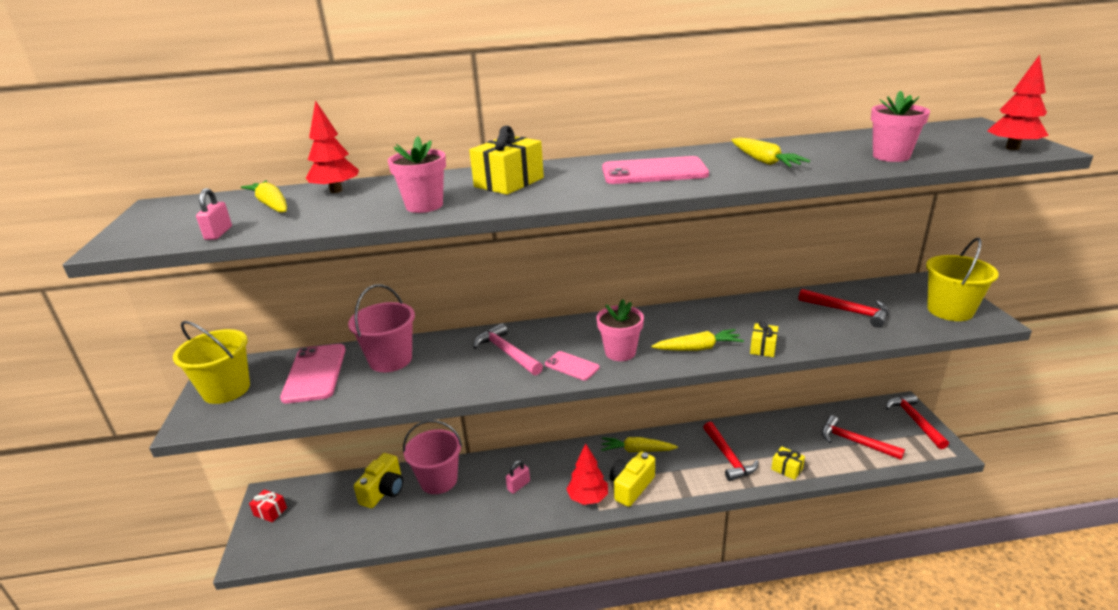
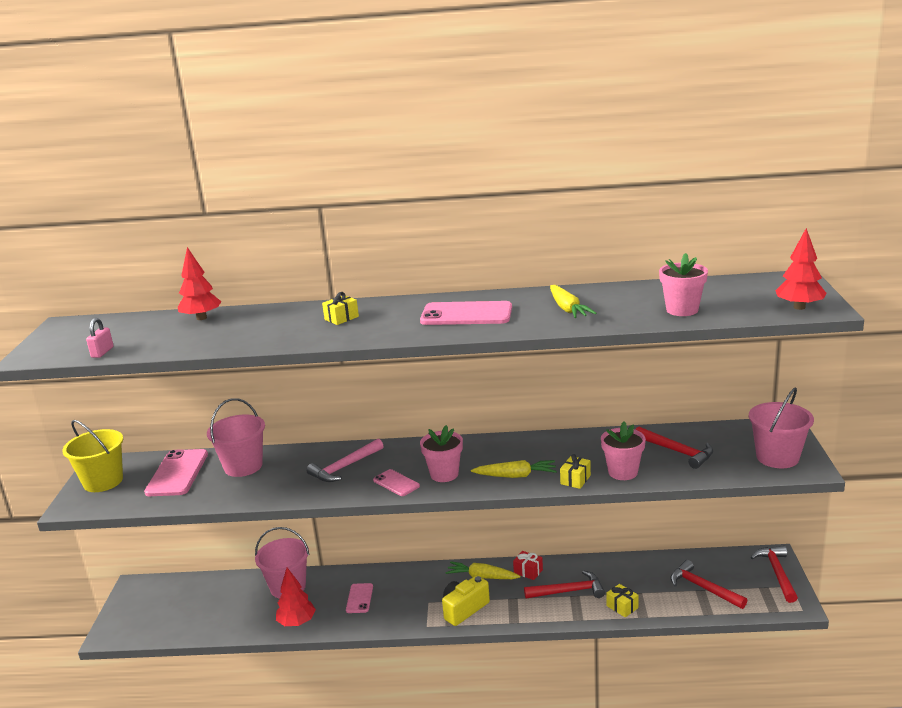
camera: 10 degrees right, 5 degrees down
(270, 511) = (134, 600): red gift -> red gift (528, 571)
(271, 205) = (148, 329): yellow carrot -> none
(384, 491) = (236, 592): yellow camera -> none
(424, 206) = (264, 337): pink flower pot -> pink flower pot (623, 472)
(507, 353) = (344, 467): pink hammer -> pink hammer turned 105 degrees counterclockwise
(509, 182) = (341, 318): yellow gift -> yellow gift, size x0.56
(518, 485) = (359, 598): pink padlock -> pink phone
(588, 498) = (420, 615): red tree -> red tree (297, 622)
(728, 457) = (569, 591): red hammer -> red hammer turned 90 degrees counterclockwise
(950, 310) = (777, 457): yellow bucket -> pink bucket

